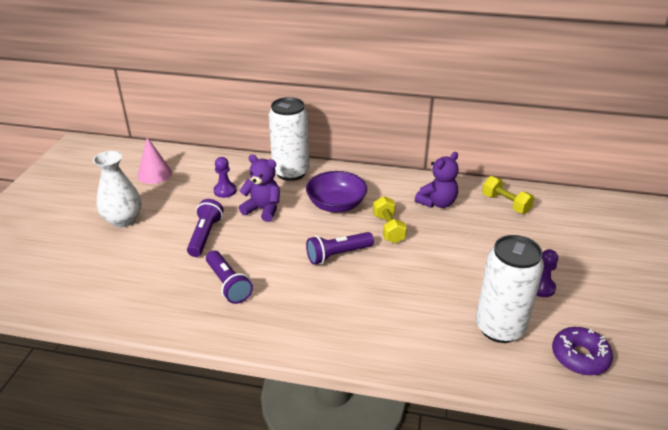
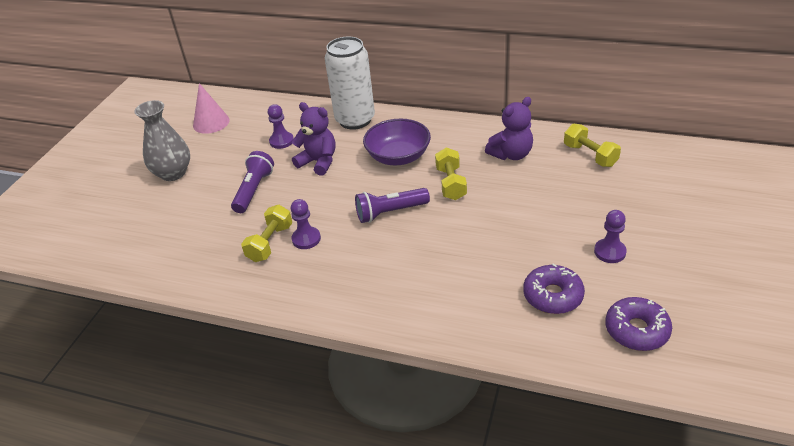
camera: 10 degrees right, 5 degrees up
(123, 220) = (173, 173): white vase -> grey vase
(228, 284) = (270, 243): purple flashlight -> yellow dumbbell
(262, 280) = (306, 239): none -> purple pawn
(499, 327) = (553, 296): white can -> purple donut

